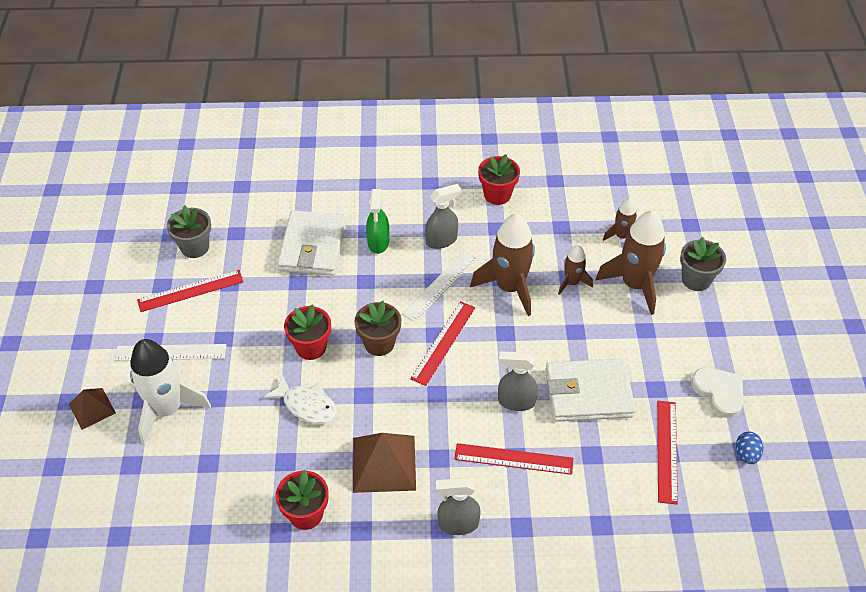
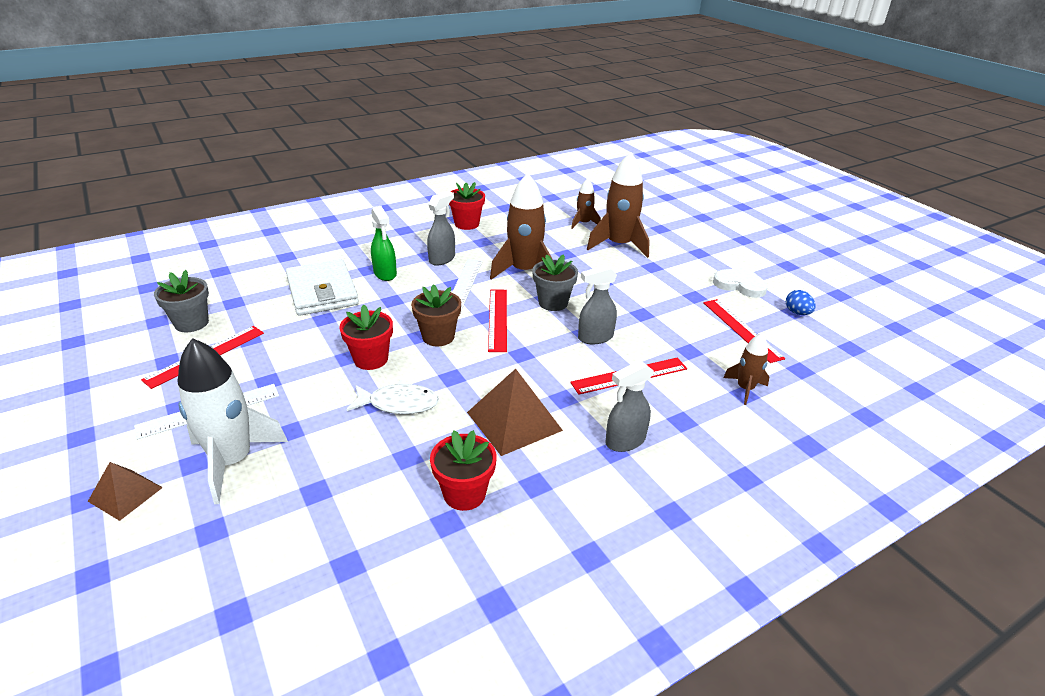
camera: 30 degrees left, 15 degrees down
(572, 282) = (571, 256): brown rocket -> brown rocket (745, 389)
(588, 393) = (648, 314): white wallet -> none
(696, 279) = (659, 232): grey flower pot -> grey flower pot (553, 303)

